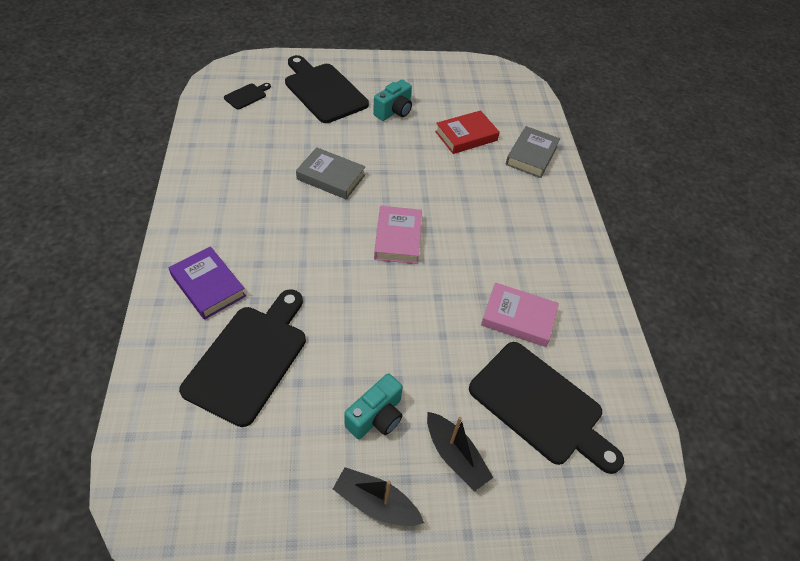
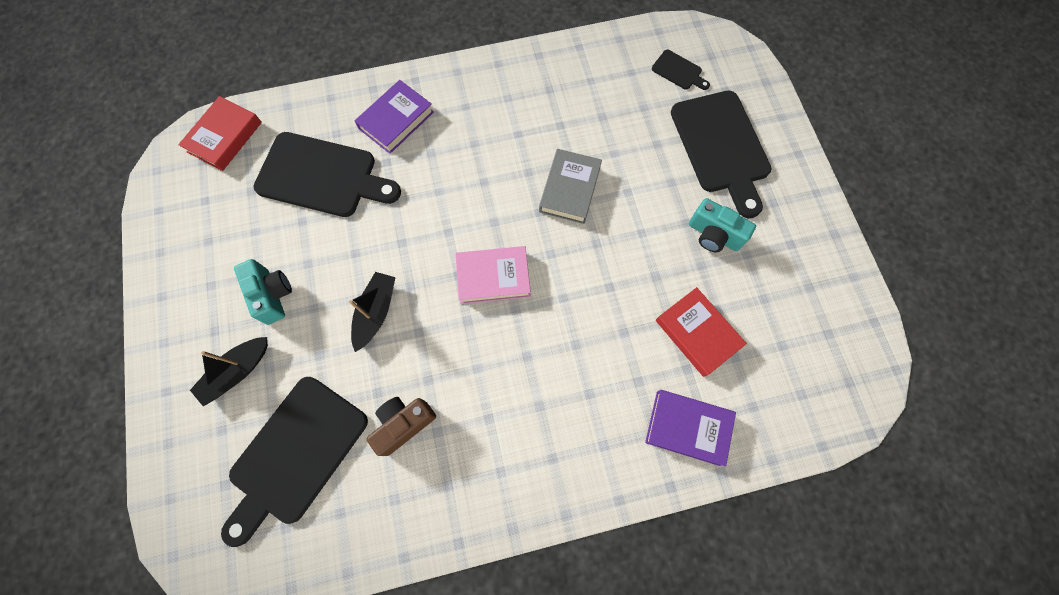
camera: 85 degrees right, 20 degrees up
(154, 460) = (225, 137): none -> red book
(323, 91) = (721, 146): black cutting board -> black cutting board turned 120 degrees clockwise
(376, 416) = (272, 295): turquoise camera -> turquoise camera turned 150 degrees counterclockwise
(376, 503) = (192, 309): black boat -> black boat (376, 312)
(518, 318) = (404, 424): pink book -> brown camera
(531, 155) = (687, 427): grey book -> purple book

